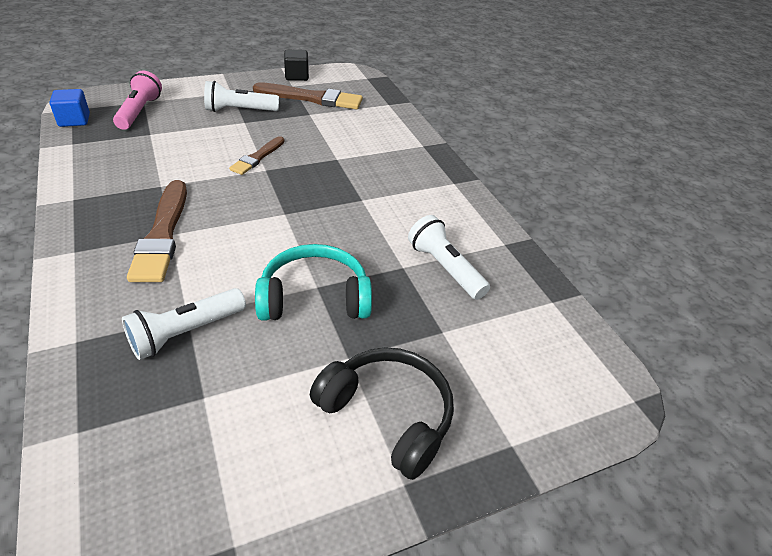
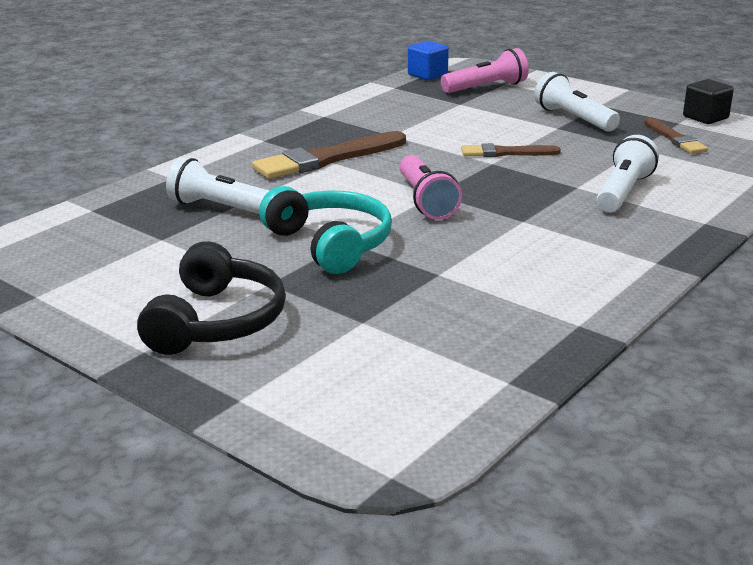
camera: 65 degrees right, 15 degrees down
(292, 223) = (426, 201): none -> pink flashlight
(312, 98) = (674, 138): brown brush -> brown brush, size x0.59
(445, 268) = (471, 297): white flashlight -> white flashlight (623, 192)

